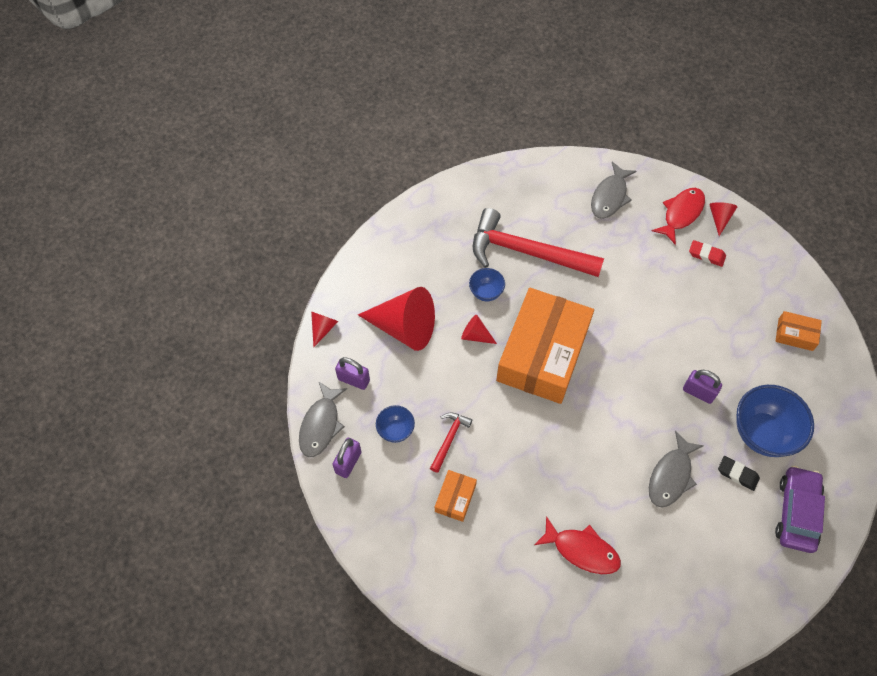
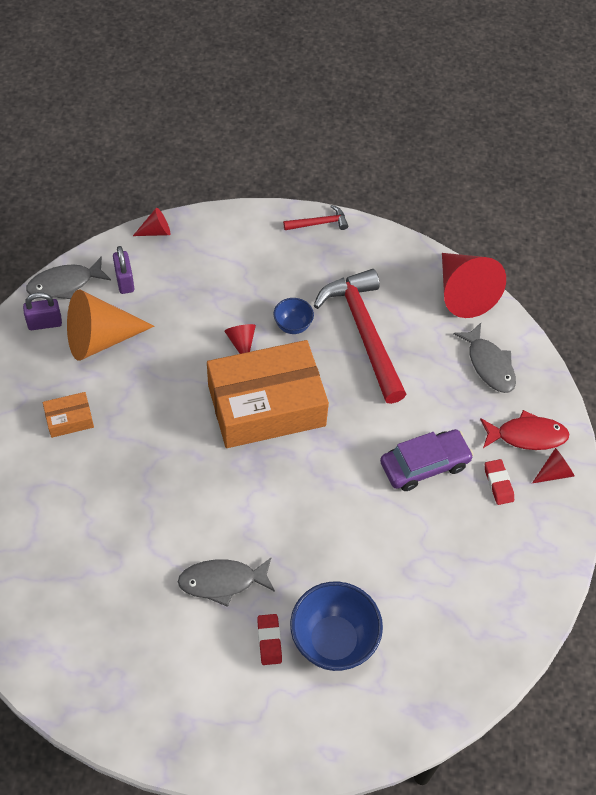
camera: 50 degrees right, 5 degrees down
(395, 430) = (100, 339): blue bowl -> orange cone
(404, 327) = (205, 287): red cone -> red cone (463, 293)
(449, 439) = (122, 382): red hammer -> red hammer (319, 223)
(582, 550) = (90, 546): red fish -> none
(610, 196) = (489, 365): grey fish -> grey fish turned 105 degrees counterclockwise
(698, 392) = (333, 558): purple padlock -> none
(737, 474) = (269, 641): black eraser -> red eraser
(795, 334) = (476, 614): orange box -> none
(796, 512) = (268, 718): purple car -> purple car (424, 465)

